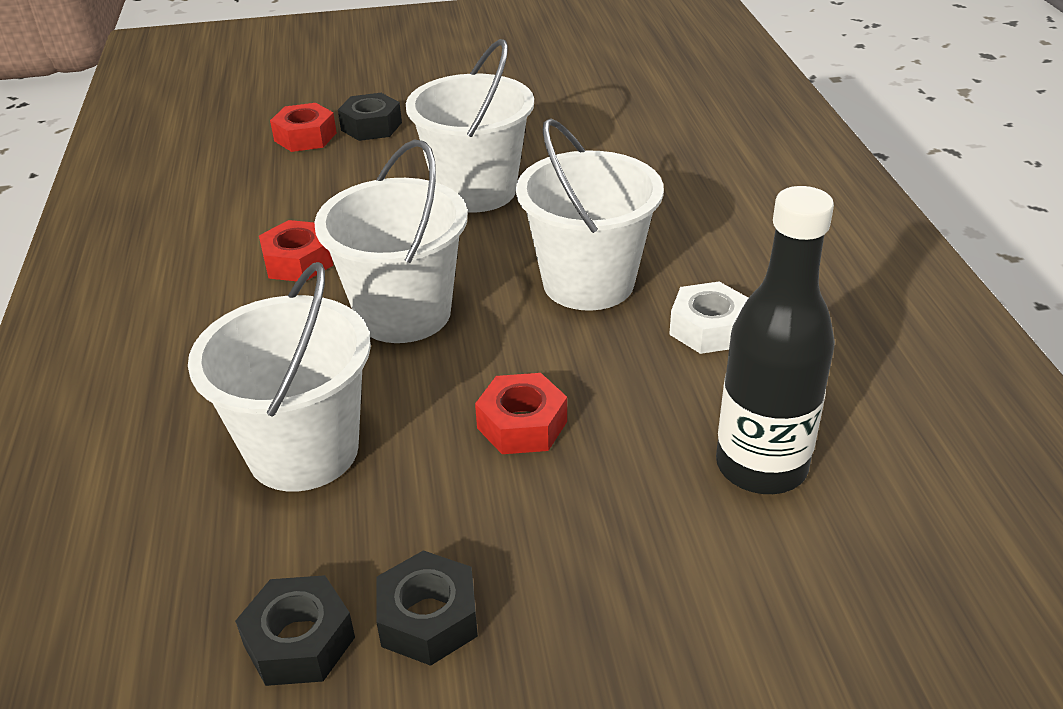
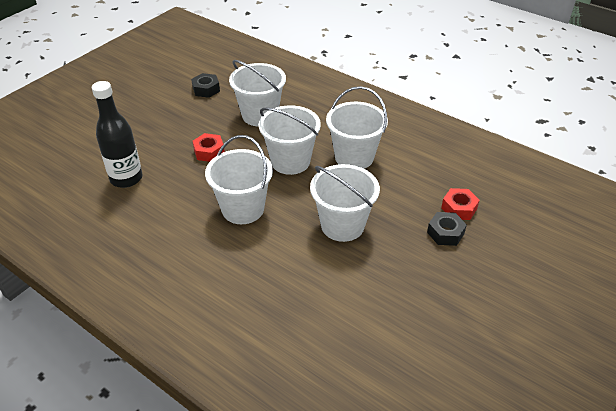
camera: 135 degrees right, 5 degrees up
(298, 261) = (354, 157): red nut -> white bucket
(428, 618) = (183, 106): black nut -> none
(708, 328) = (180, 215): white nut -> none

